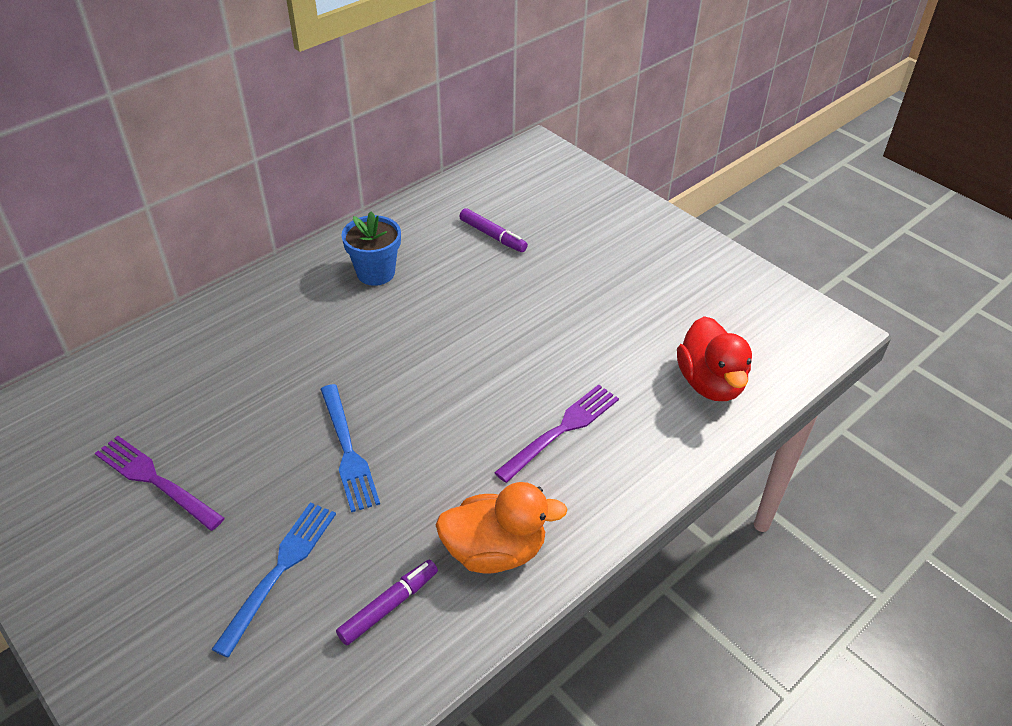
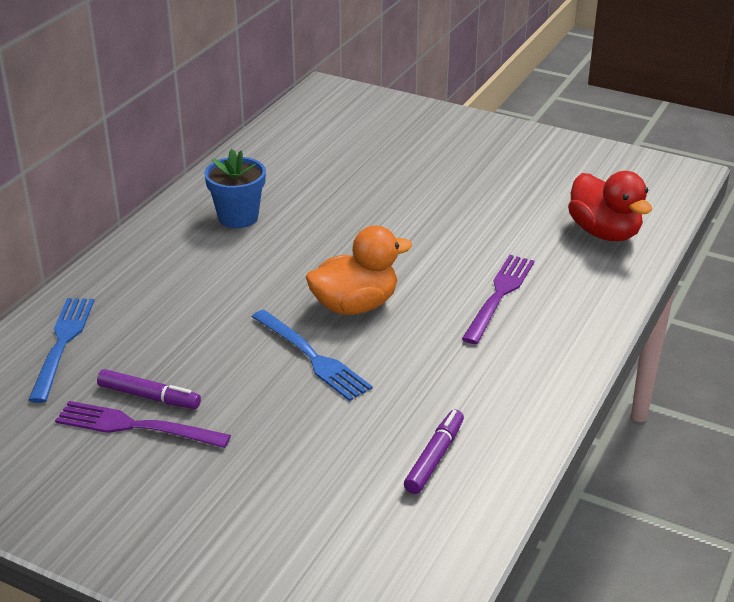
camera: 20 degrees left, 10 degrees down
(280, 570) = (313, 459): blue fork -> blue fork (62, 343)
(492, 236) = (332, 166): purple marker -> purple marker (149, 397)
(495, 551) = (501, 394): orange duck -> orange duck (355, 305)

